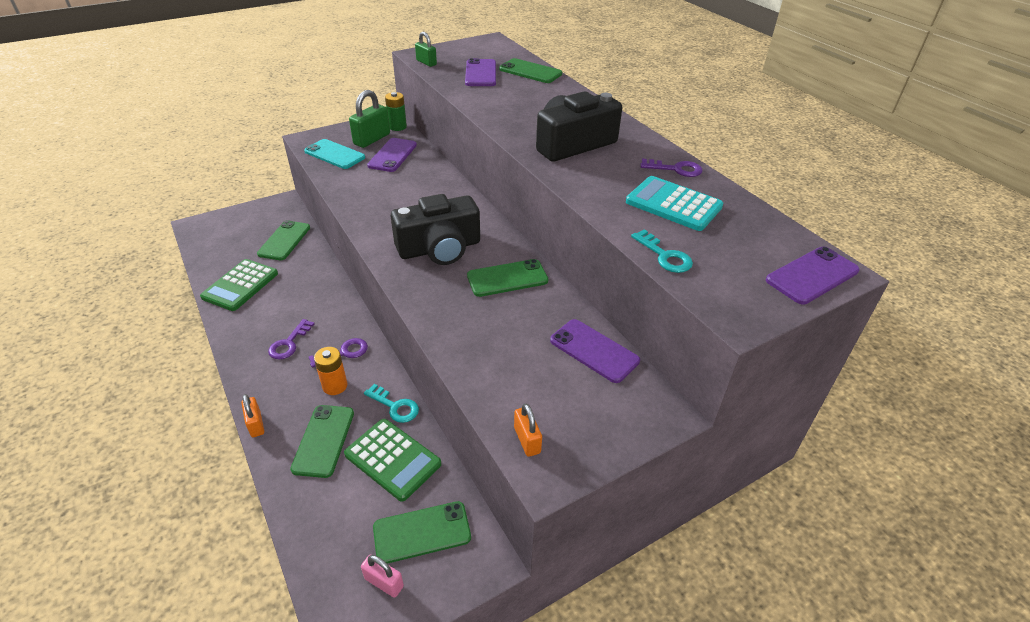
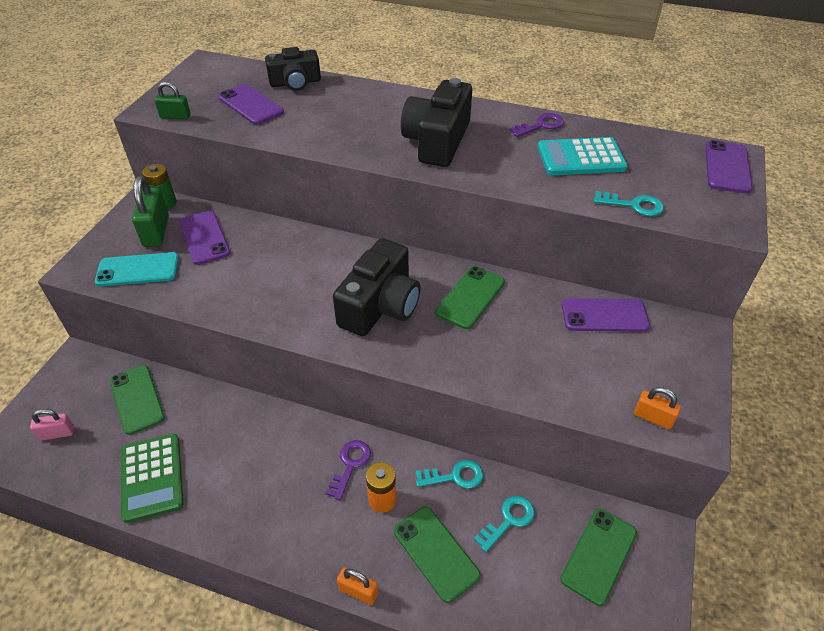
camera: 40 degrees left, 5 degrees up
(289, 343) = (286, 495): purple key -> none
(384, 582) = (621, 615): pink padlock -> pink padlock (57, 433)
(392, 459) = (508, 520): green calculator -> turquoise key
(530, 71) = (295, 83): green phone -> black camera

